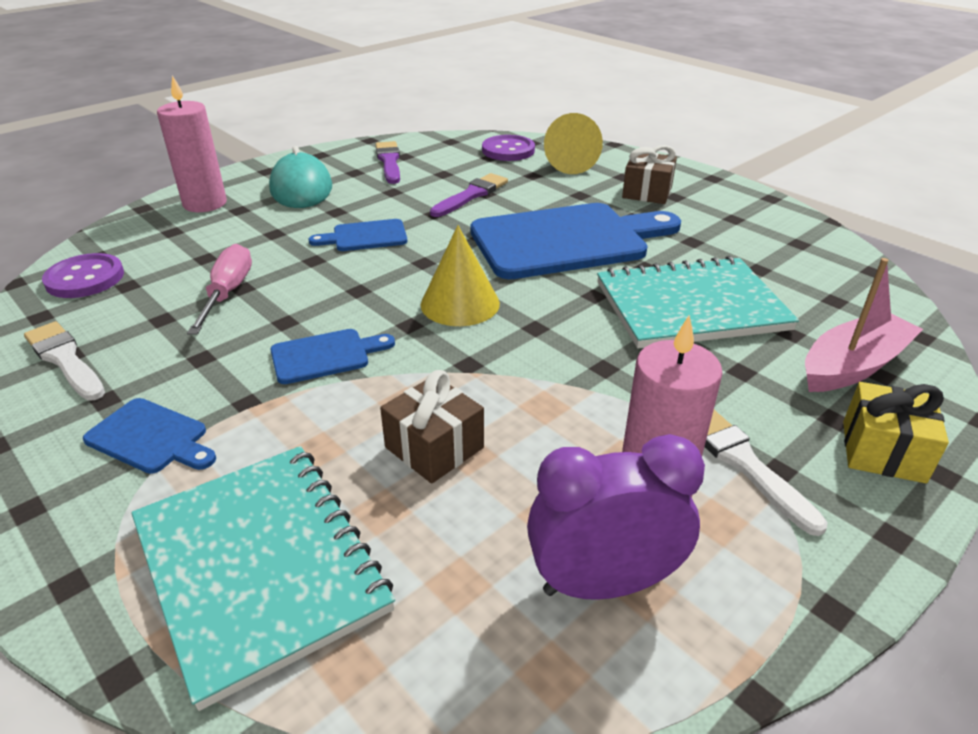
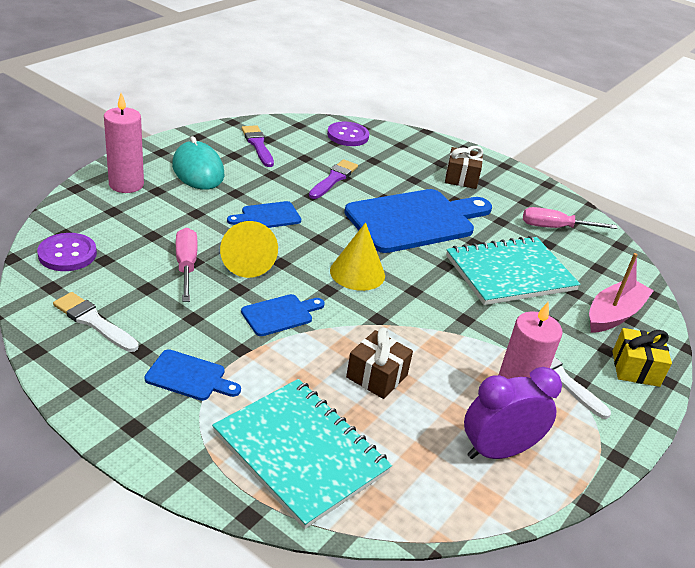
camera: 15 degrees left, 0 degrees up
(570, 164) = (398, 150): yellow cone -> yellow cone (247, 262)
(773, 249) = (555, 228): none -> pink screwdriver

